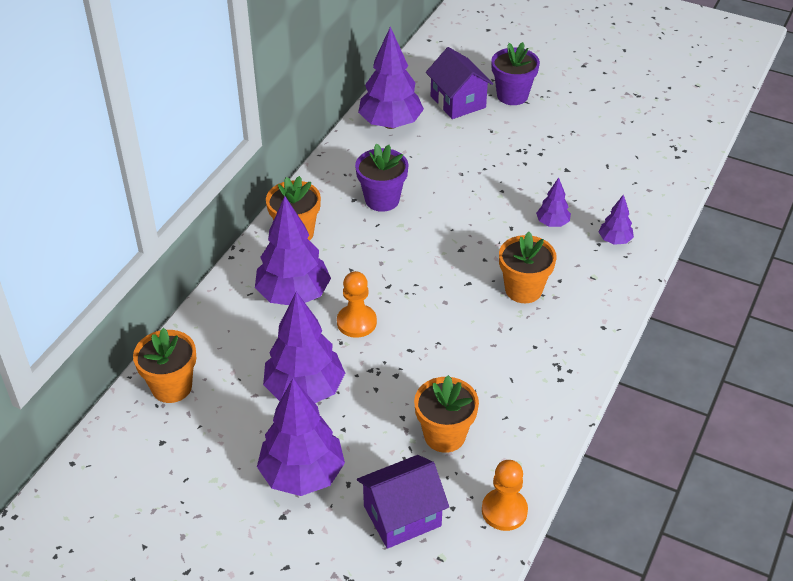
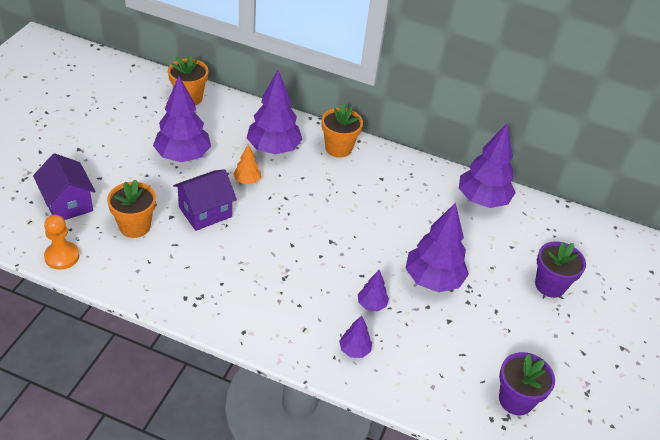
camera: 80 degrees right, 0 degrees up
(302, 475) = (110, 156): purple tree -> purple tree (433, 280)
(356, 322) = (247, 181): orange pawn -> orange tree
(382, 200) = (384, 194): purple flower pot -> purple flower pot (515, 400)
(458, 102) = (527, 245): purple house -> purple house (205, 212)
(523, 289) = (286, 279): orange flower pot -> none

